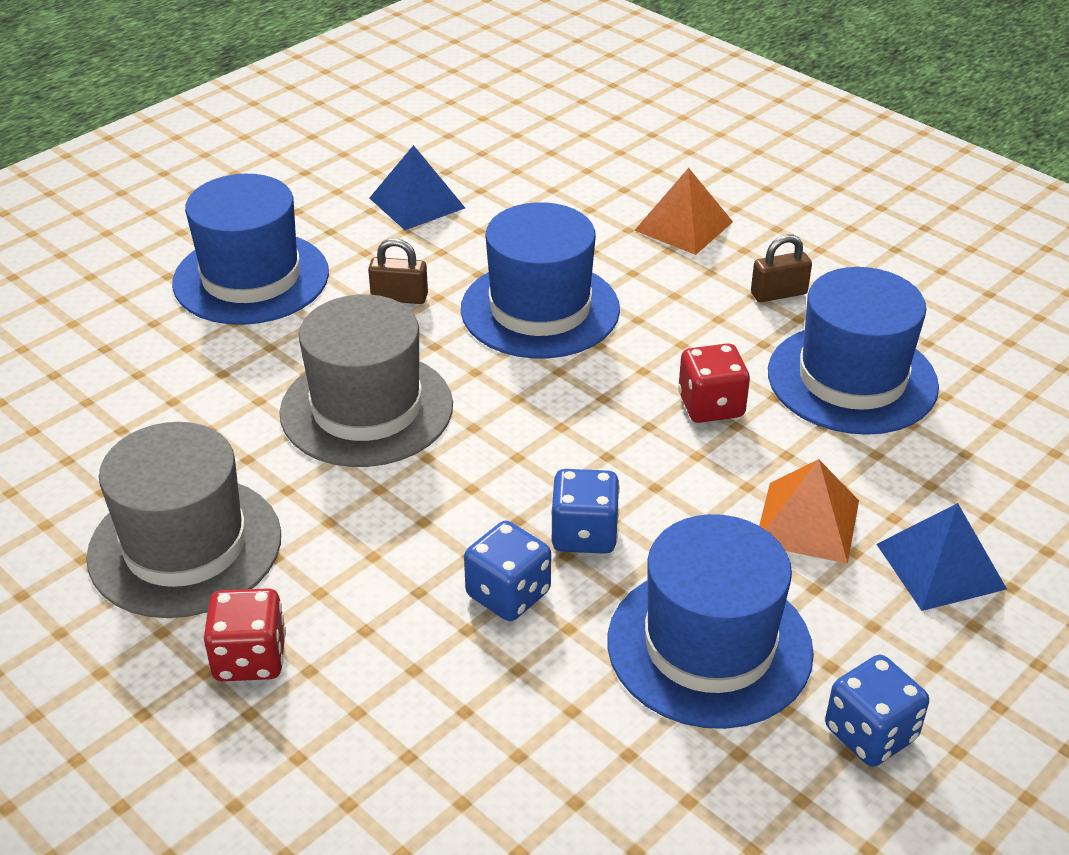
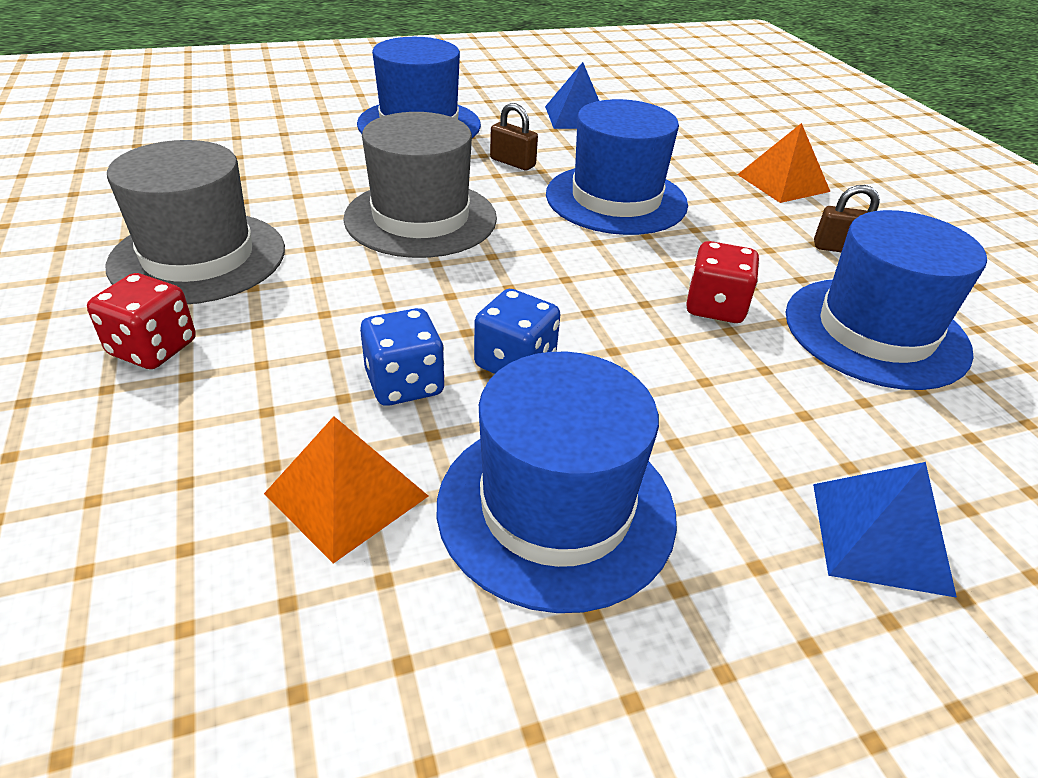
camera: 25 degrees right, 0 degrees up
(807, 522) = (747, 434): orange pyramid -> orange pyramid (347, 494)
(870, 733) = (675, 691): blue dice -> none

